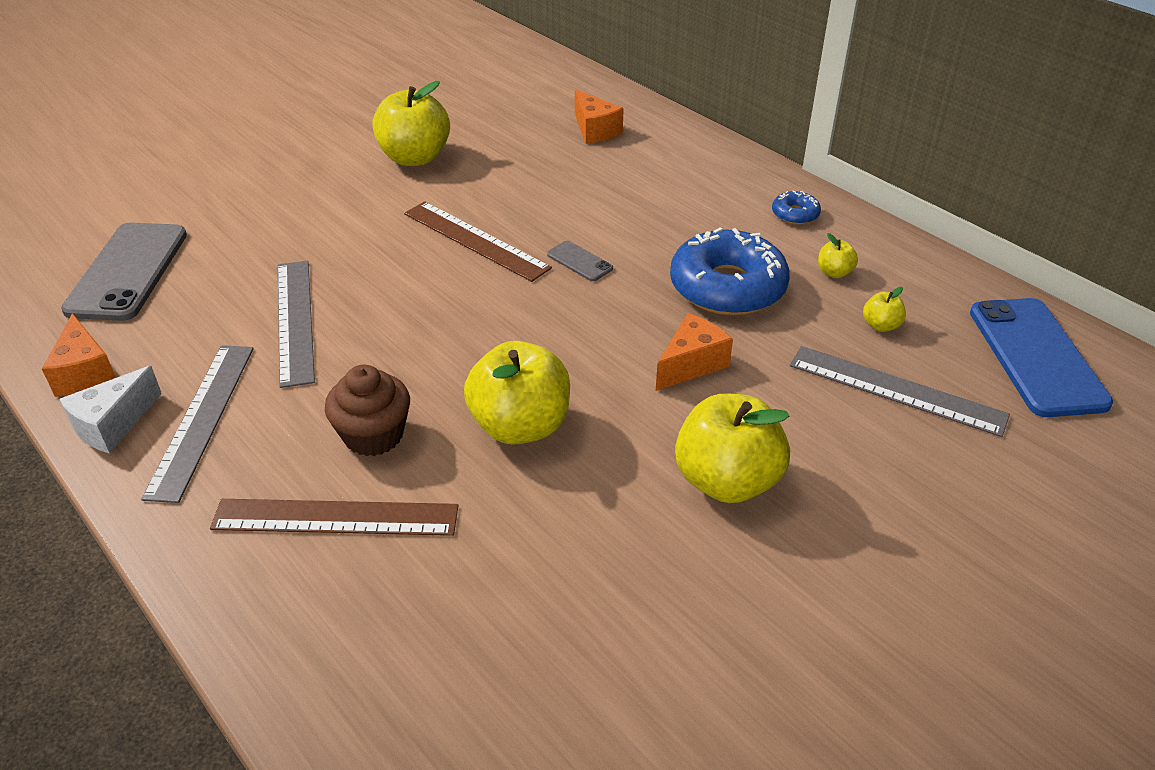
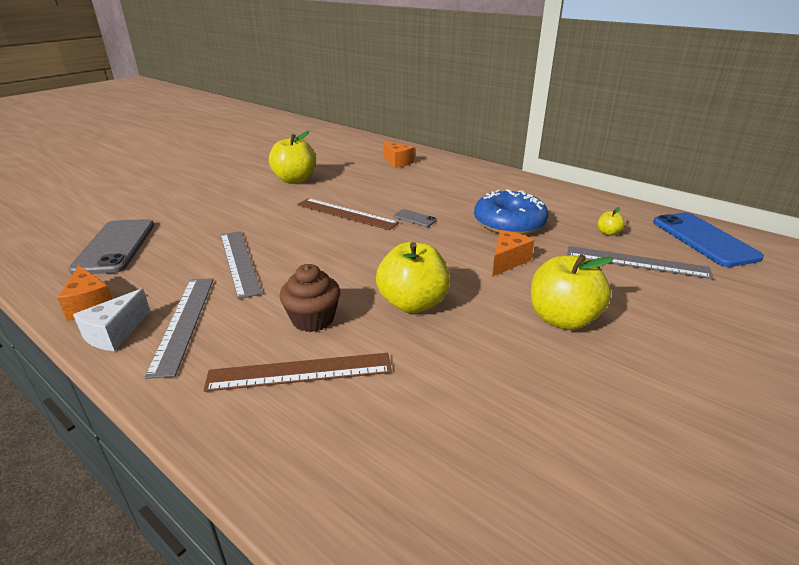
camera: 10 degrees left, 10 degrees down
(795, 214) = (529, 189): blue donut -> none
(834, 273) = (566, 212): yellow apple -> none

